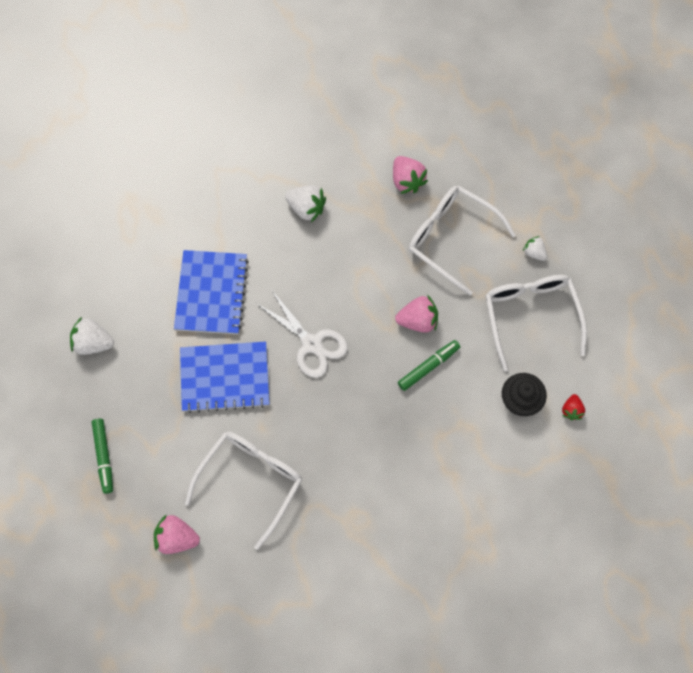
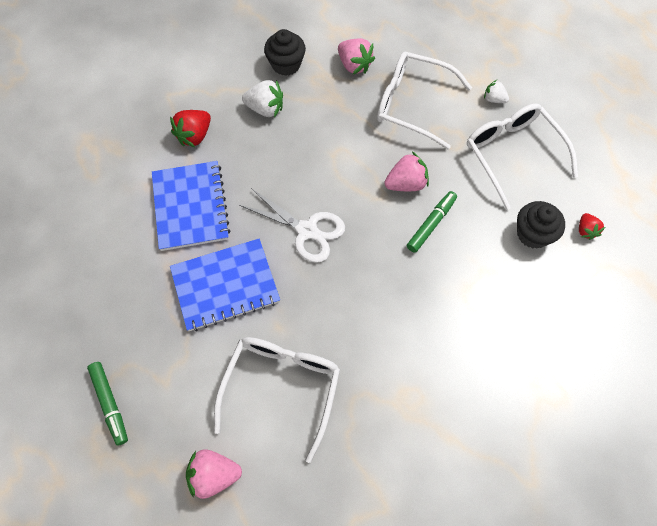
camera: 15 degrees left, 5 degrees down
(93, 343) = (74, 285): white strawberry -> none
(232, 220) = (194, 136): none -> red strawberry
(339, 163) = (286, 64): none -> black cupcake

